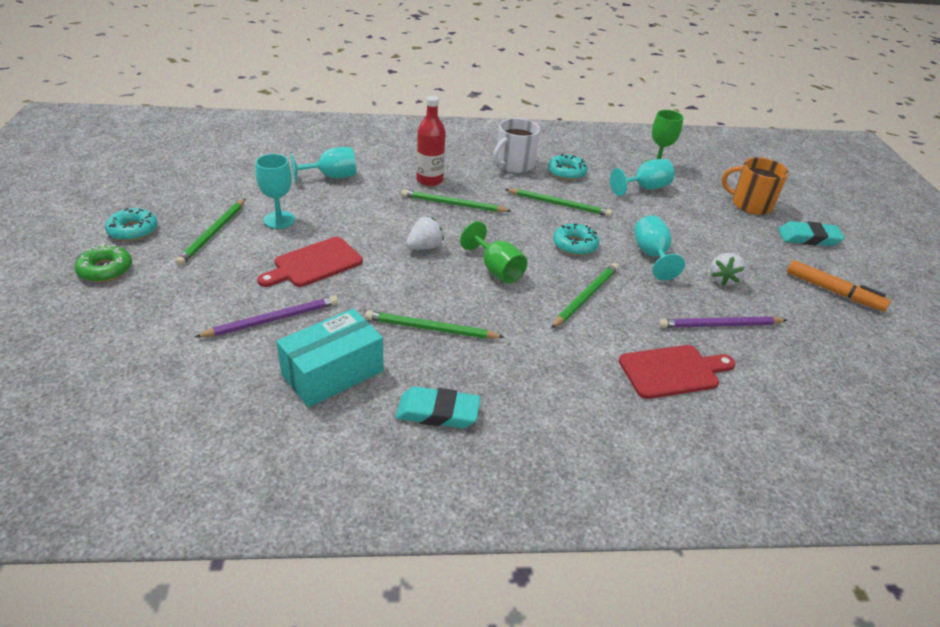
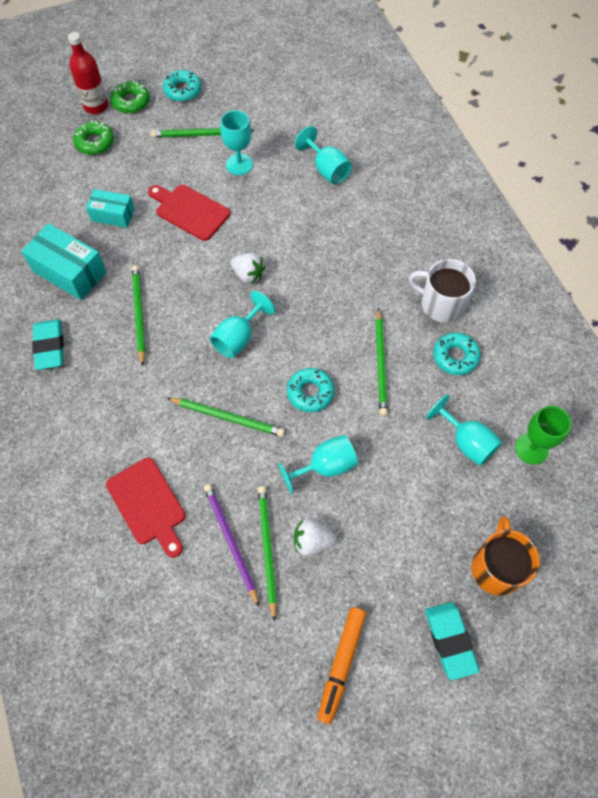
camera: 75 degrees right, 25 degrees up
(140, 311) = (95, 142): none -> green donut
(272, 320) = (113, 215): purple pencil -> turquoise box
(429, 180) = (364, 243): red bottle -> red bottle (96, 106)
(453, 204) = (330, 274): green pencil -> green pencil (267, 549)
(496, 270) = (238, 338): green goblet -> turquoise goblet

